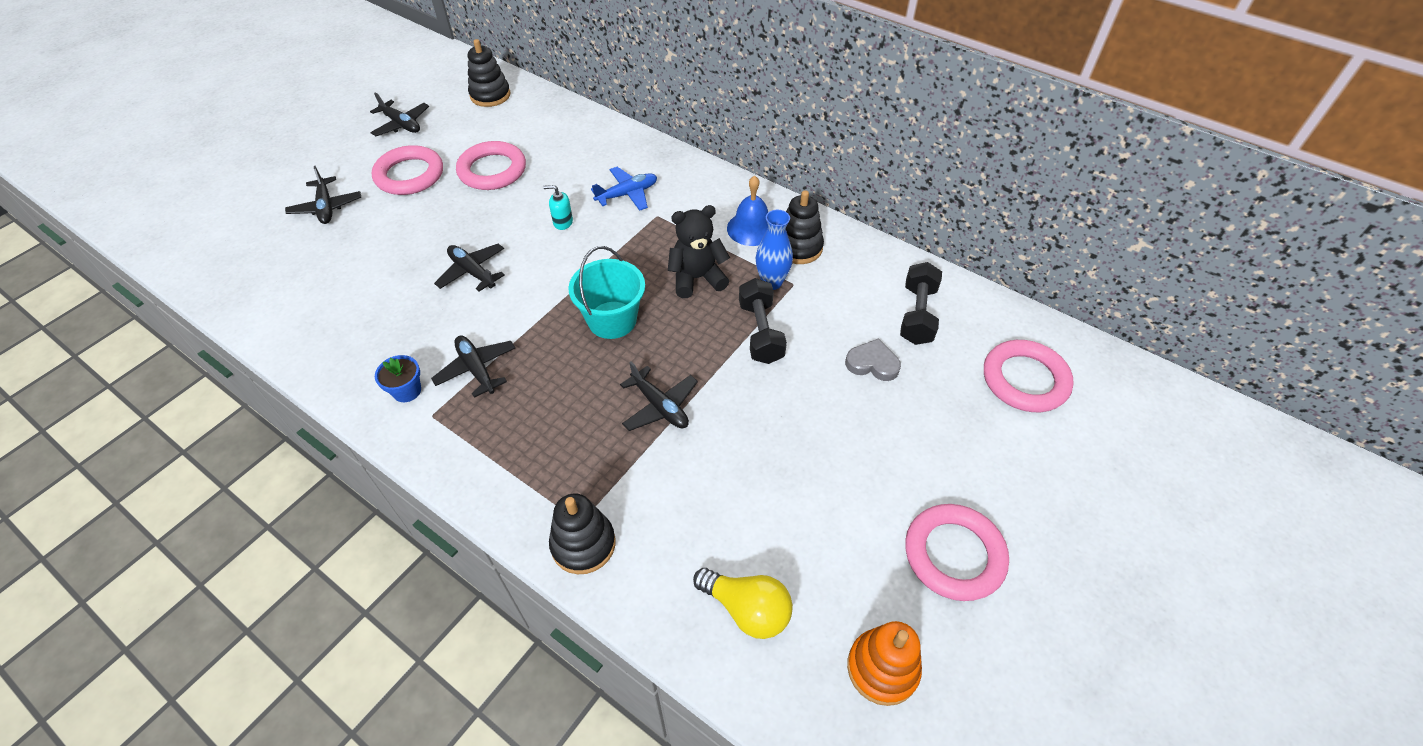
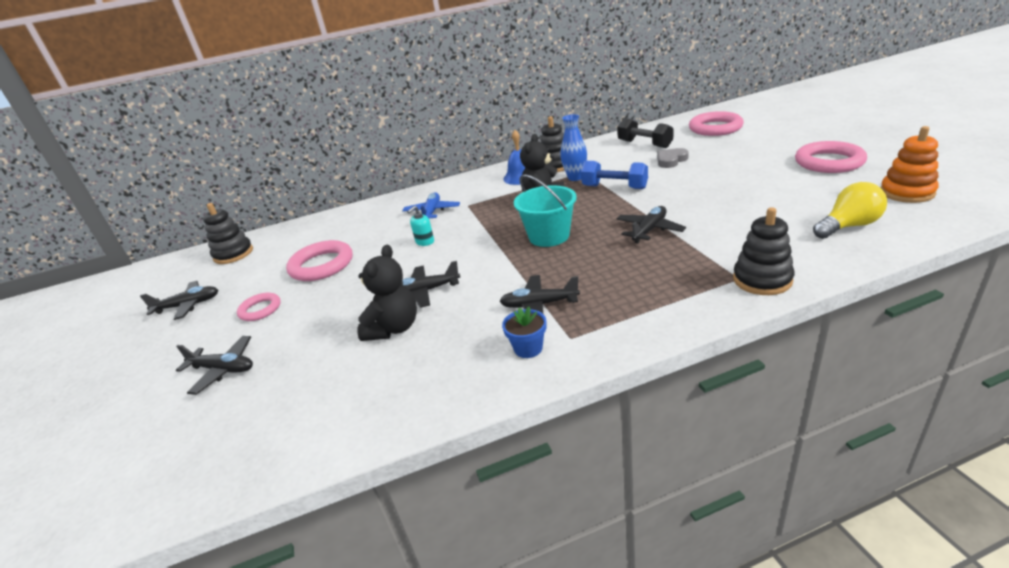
camera: 50 degrees left, 20 degrees down
(409, 175) = (260, 309): pink ring -> pink ring, size x0.58
(409, 281) = (393, 328): none -> black teddy bear
(660, 406) = (649, 230): black plane -> black plane turned 45 degrees counterclockwise
(760, 332) = (614, 187): black dumbbell -> blue dumbbell

